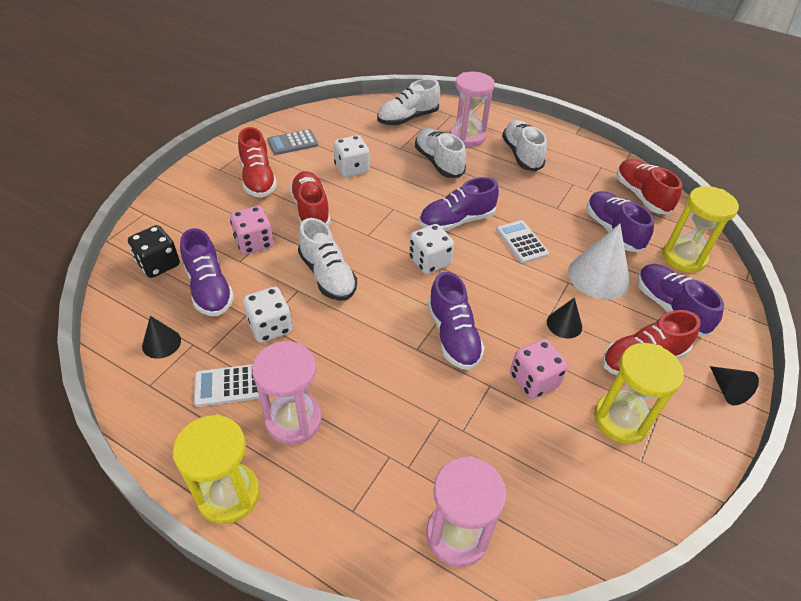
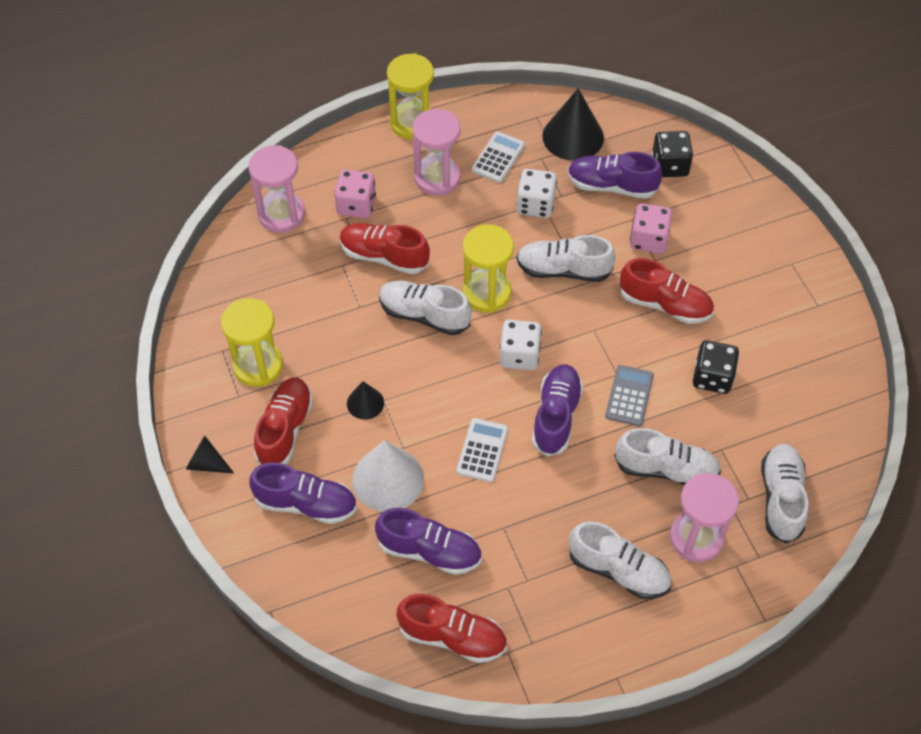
camera: 130 degrees right, 10 degrees up
(161, 343) = (573, 136): black cone -> black cone, size x1.86
(258, 179) = (750, 287): red shoe -> red shoe (384, 256)
(292, 143) = (802, 349): grey calculator -> grey calculator (629, 396)
(351, 169) = (712, 377): white dice -> black dice
(453, 336) = (424, 315): purple shoe -> white shoe
(521, 242) = (482, 450): white calculator -> white calculator turned 90 degrees counterclockwise
(534, 380) = (338, 337): pink dice -> pink dice (356, 205)
(683, 257) = (342, 582): yellow hourglass -> yellow hourglass (486, 293)

